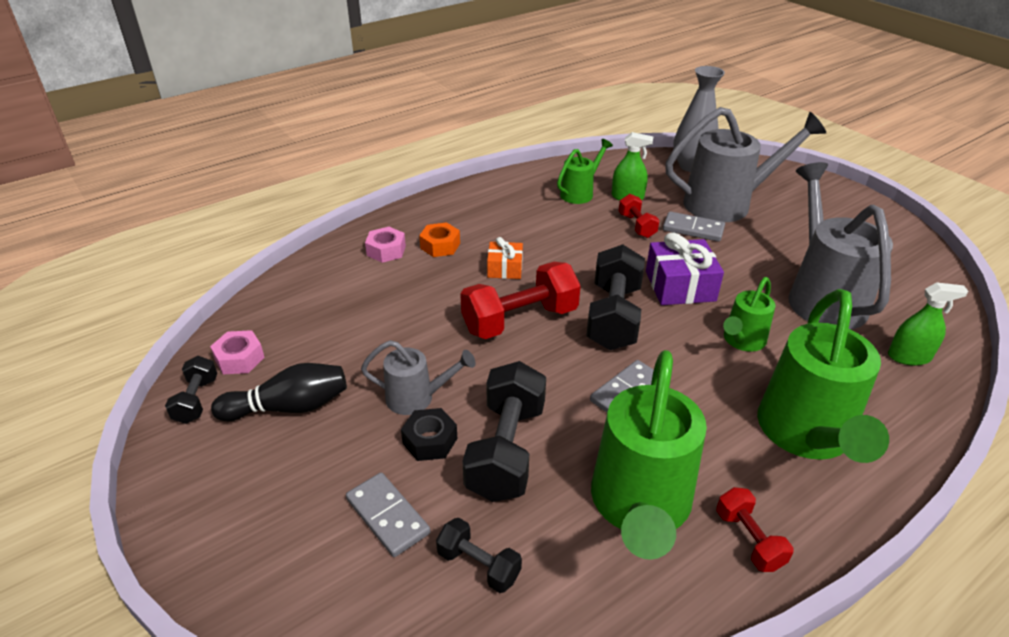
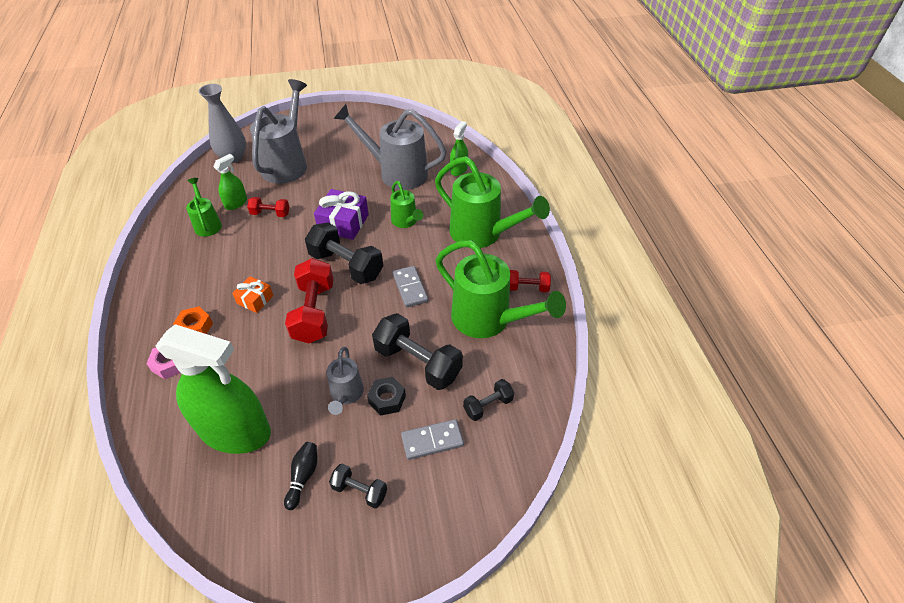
camera: 65 degrees left, 10 degrees up
(196, 400) = (251, 544): black dumbbell -> black dumbbell (359, 491)
(239, 359) = (224, 502): pink nut -> none
(289, 407) = (303, 477): black bowling pin -> black bowling pin, size x0.65
(327, 329) = (235, 431): none -> green spray bottle
(417, 398) = (346, 395): grey watering can -> grey watering can turned 150 degrees clockwise
(693, 229) = (297, 191): grey domino -> none

